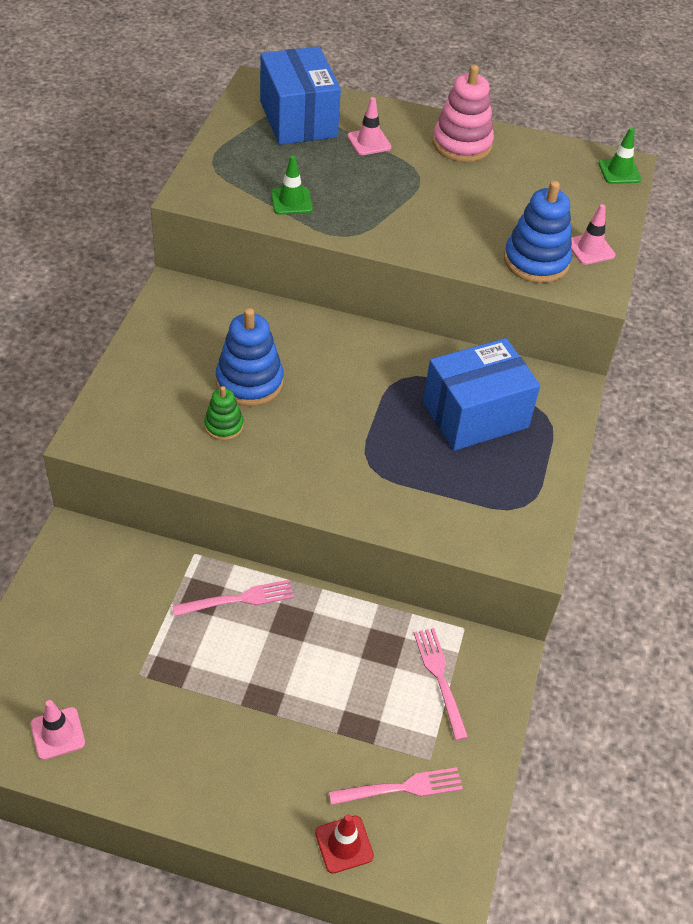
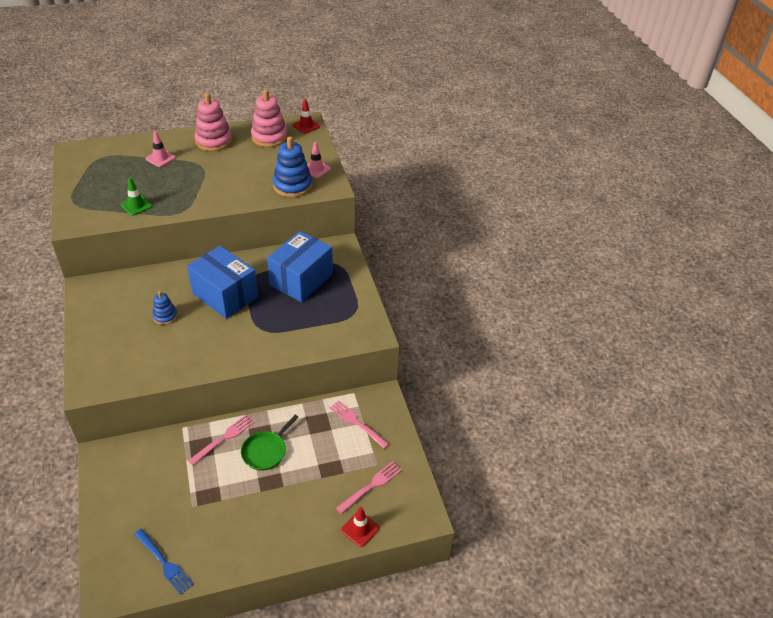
camera: 30 degrees left, 5 degrees down
(58, 733) = (164, 562): pink traffic cone -> blue fork
(224, 426) = (165, 346): green stacking toy -> none
(249, 382) = (165, 316): blue stacking toy -> blue stacking toy, size x0.56
(283, 649) = (266, 451): none -> green pan
(298, 119) = (110, 160): blue box -> blue box (225, 295)
(550, 169) = (269, 137): none -> pink stacking toy
(619, 171) = (306, 126): green traffic cone -> red traffic cone

